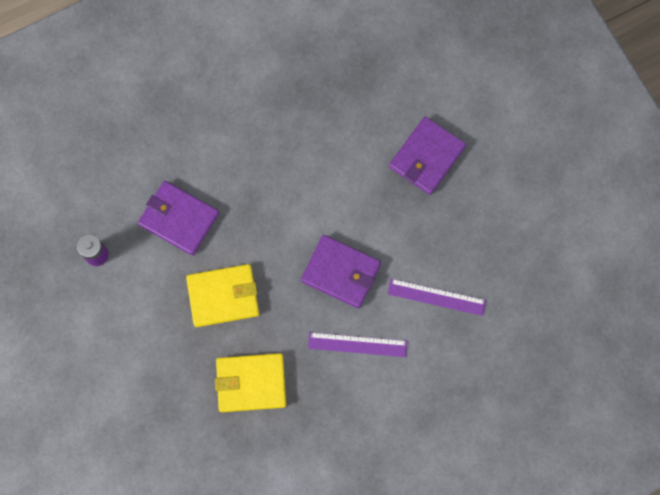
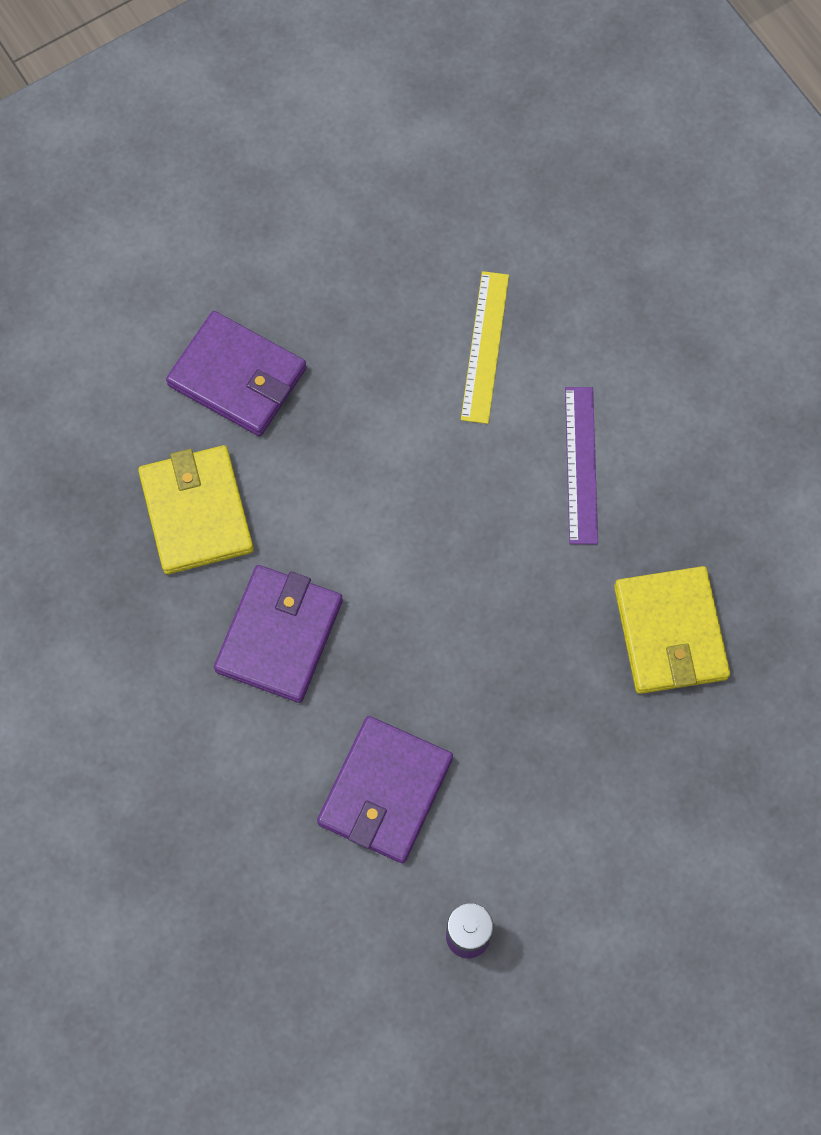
camera: 95 degrees left, 5 degrees down
(223, 296) = (522, 696): yellow wallet -> yellow wallet (197, 512)
(341, 272) = (458, 501): purple wallet -> purple wallet (279, 635)
(436, 297) = (485, 347): purple ruler -> yellow ruler

